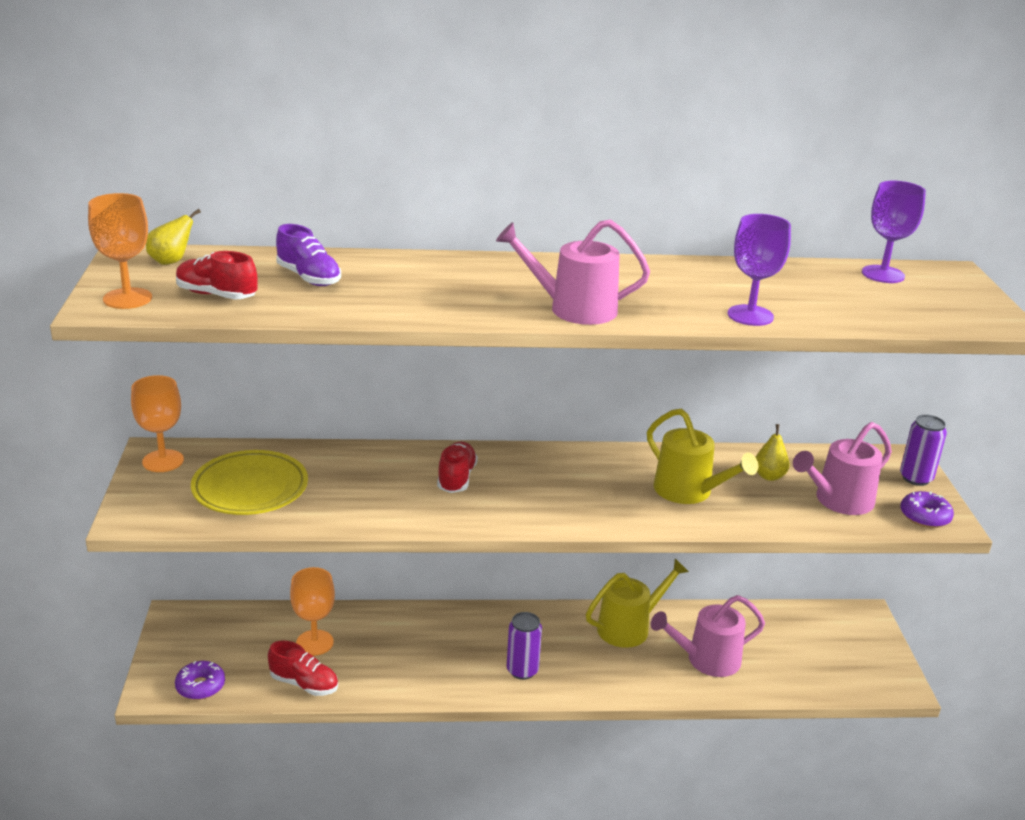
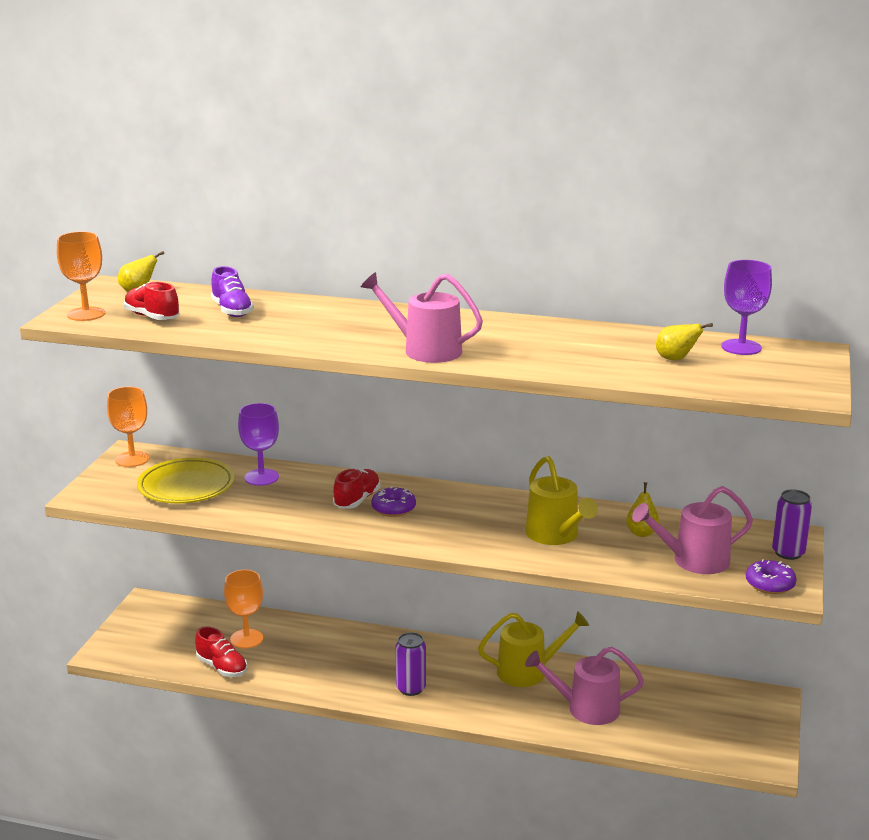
camera: 20 degrees right, 5 degrees down
(200, 686) = (140, 655): purple donut -> purple donut (393, 508)
(750, 315) = (576, 368): purple goblet -> purple goblet (261, 477)
(836, 295) = (676, 359): none -> yellow pear

